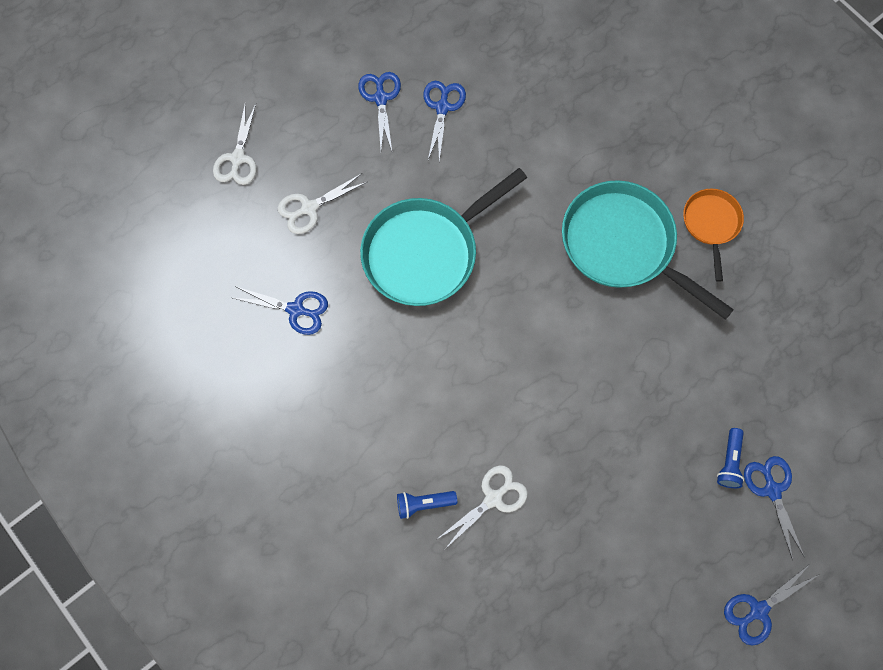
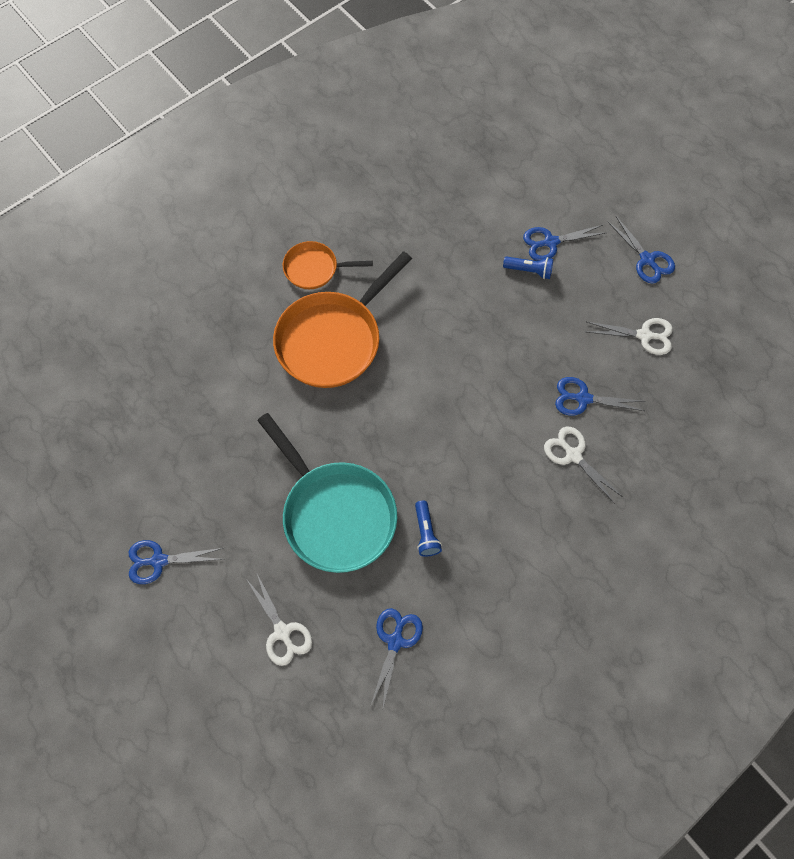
camera: 90 degrees left, 5 degrees down
(238, 158) = (219, 714): white scissors -> white scissors (644, 335)
(424, 503) = (582, 515): blue flashlight -> blue flashlight (426, 533)
(442, 107) = (175, 498): blue scissors -> blue scissors (583, 398)
(623, 245) = (333, 339): turquoise pan -> orange pan

